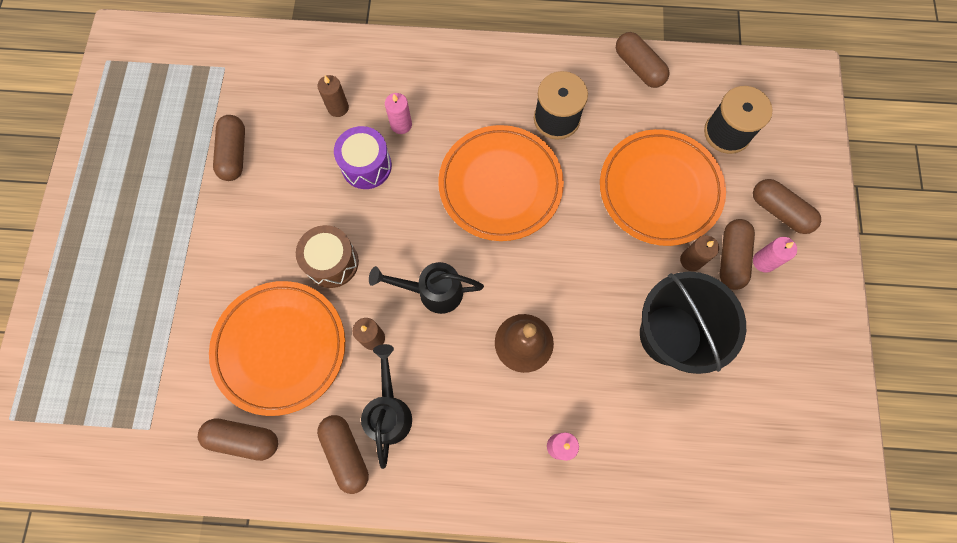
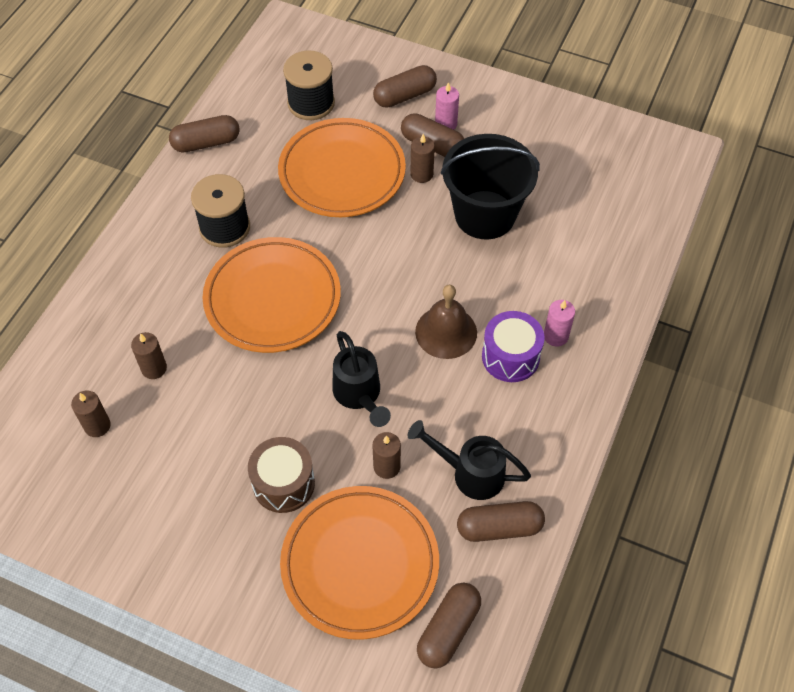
camera: 70 degrees left, 15 degrees down
(234, 154) = (95, 555): brown capsule -> none
(366, 166) = (185, 417): purple drum -> purple drum (510, 357)
(401, 124) = (154, 368): pink candle -> brown candle
(432, 291) = (359, 396): black watering can -> black watering can turned 45 degrees counterclockwise

